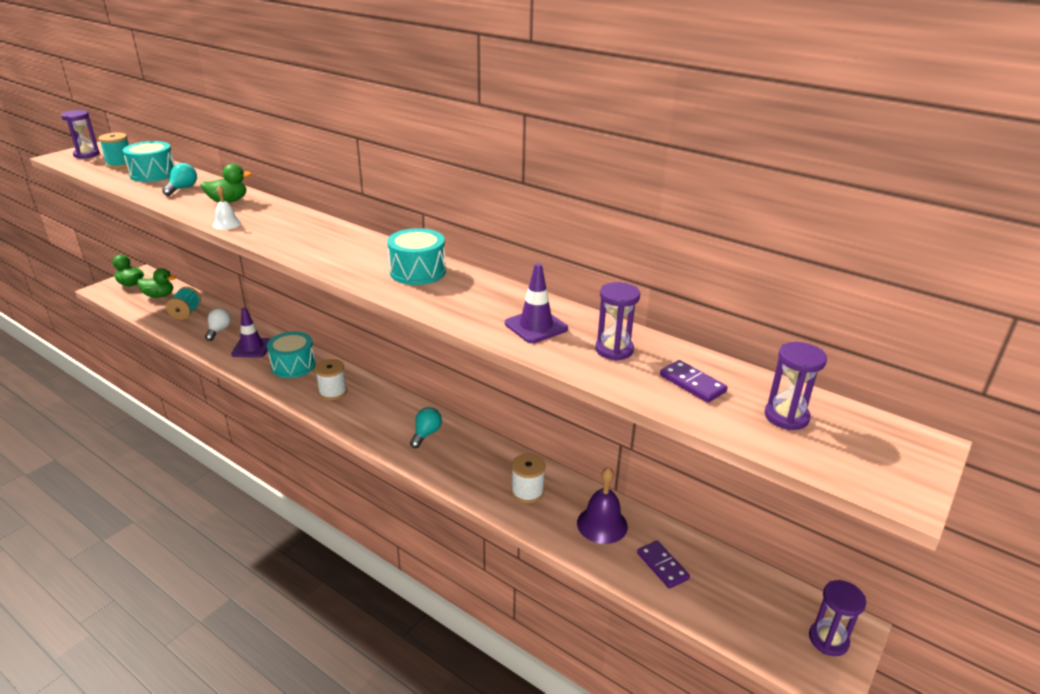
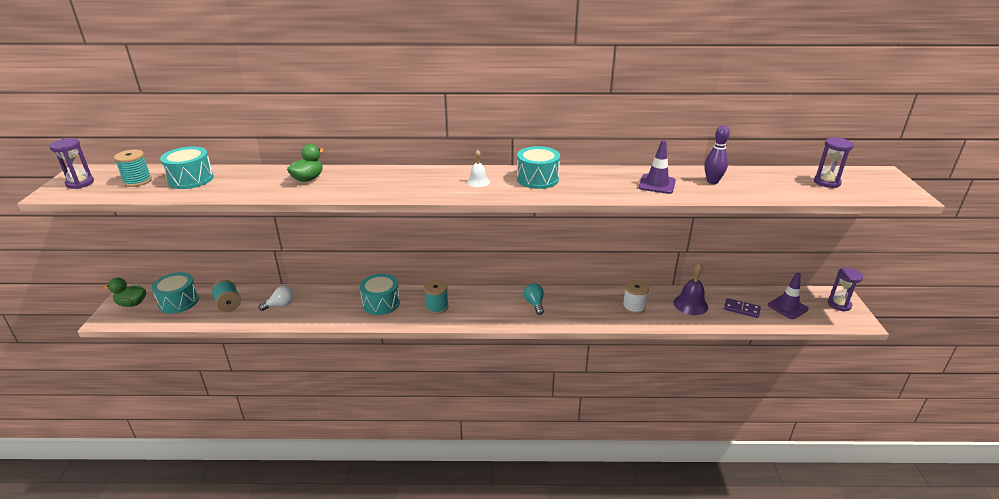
camera: 35 degrees left, 0 degrees up
(159, 295) = (178, 302): green duck -> turquoise drum
(182, 188) = (246, 182): turquoise light bulb -> none
(219, 331) = (280, 305): white light bulb -> white light bulb turned 90 degrees clockwise
(227, 224) = (343, 194): white bell -> white bell (478, 182)
(252, 348) = (329, 305): purple traffic cone -> purple traffic cone (787, 307)
(333, 392) = (437, 307): white spool -> turquoise spool
(614, 350) = (712, 181): purple hourglass -> purple bowling pin
(692, 384) = (770, 183): purple domino -> none

